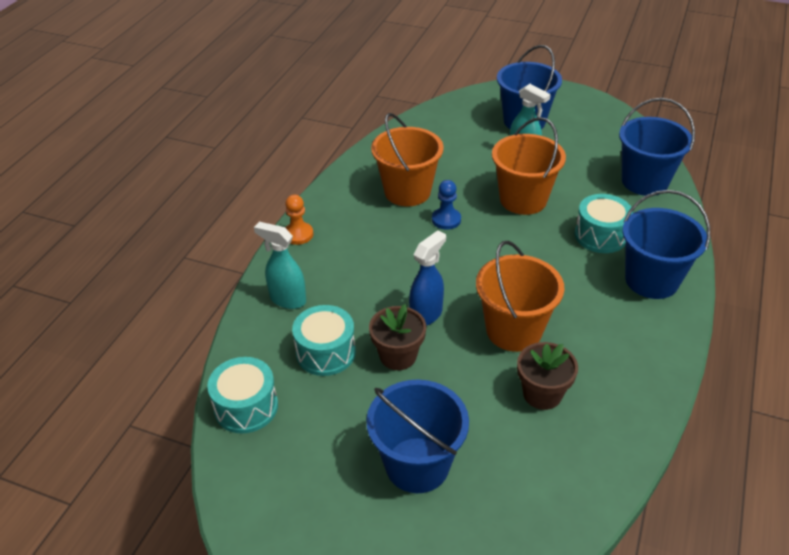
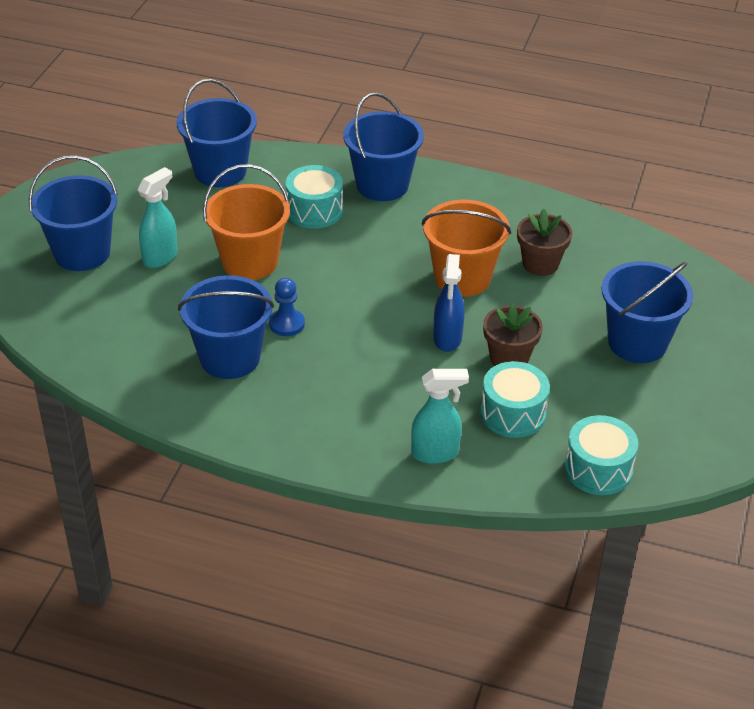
camera: 95 degrees left, 0 degrees up
(287, 299) = (435, 453): turquoise spray bottle -> turquoise spray bottle turned 120 degrees counterclockwise
(298, 234) = (316, 455): orange pawn -> none
(407, 192) = (230, 358): orange bucket -> blue bucket
(426, 314) = (447, 339): blue spray bottle -> blue spray bottle turned 120 degrees counterclockwise

